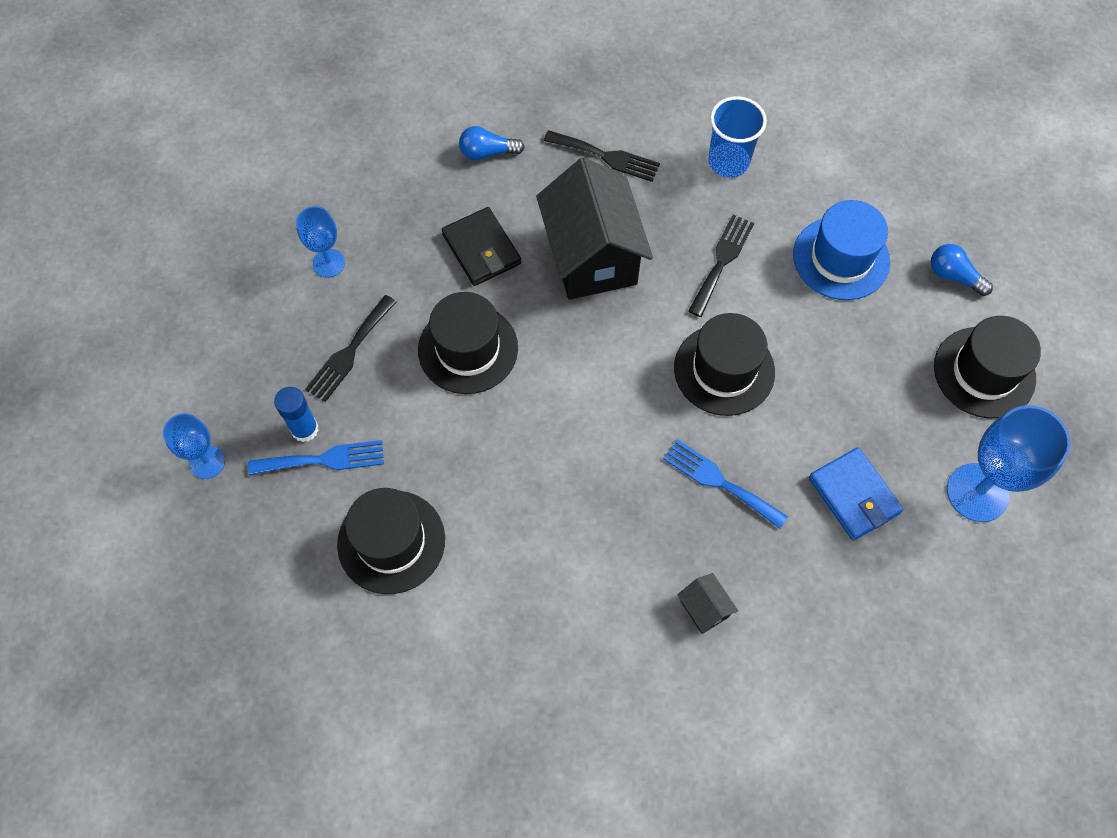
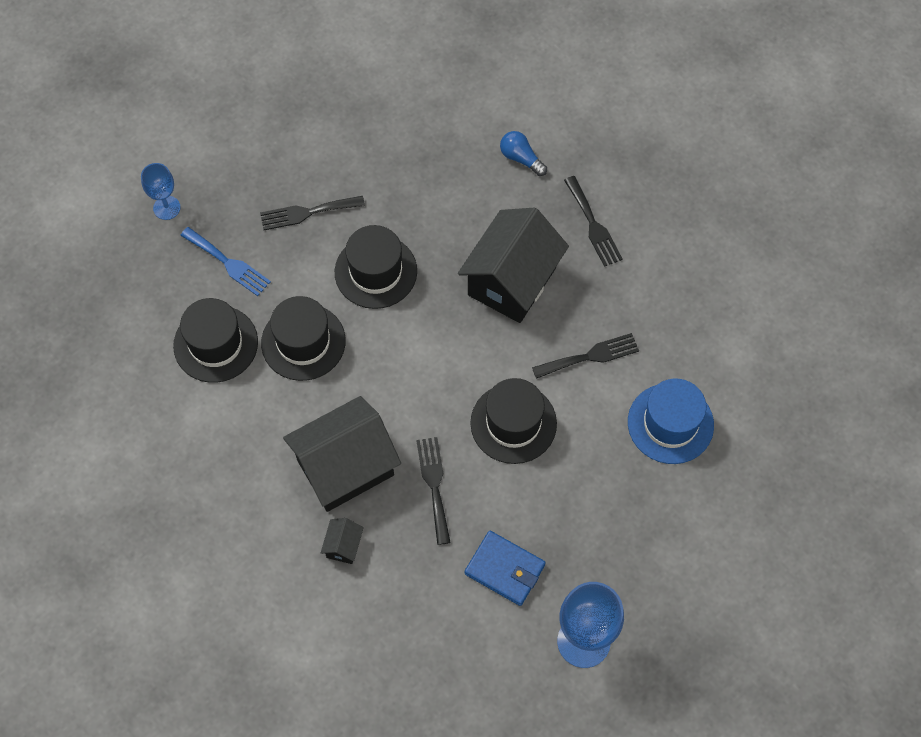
camera: 45 degrees right, 0 degrees up
(305, 429) = (236, 236): blue glue stick -> none
(329, 263) = (351, 147): blue goblet -> none
(481, 249) = (450, 217): black wallet -> none
(629, 539) = (345, 467): none -> black house
(719, 481) = (434, 485): blue fork -> black fork
(728, 162) = (669, 297): blue cup -> none
(853, 495) = (504, 569): blue wallet -> blue wallet turned 75 degrees counterclockwise
(954, 276) = (733, 502): blue light bulb -> none
(984, 372) = (678, 578): black hat -> black hat (303, 342)

